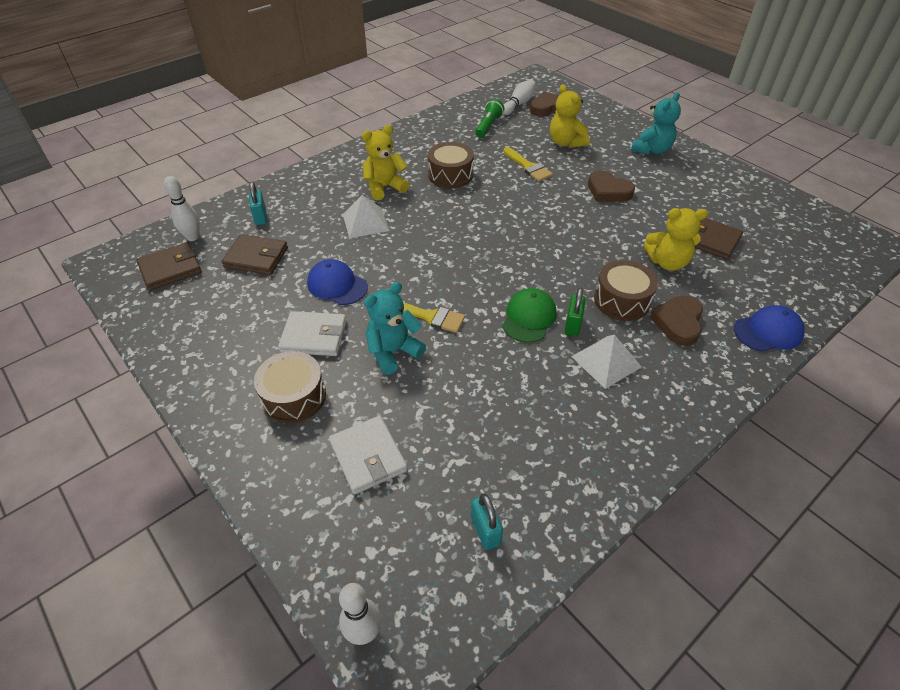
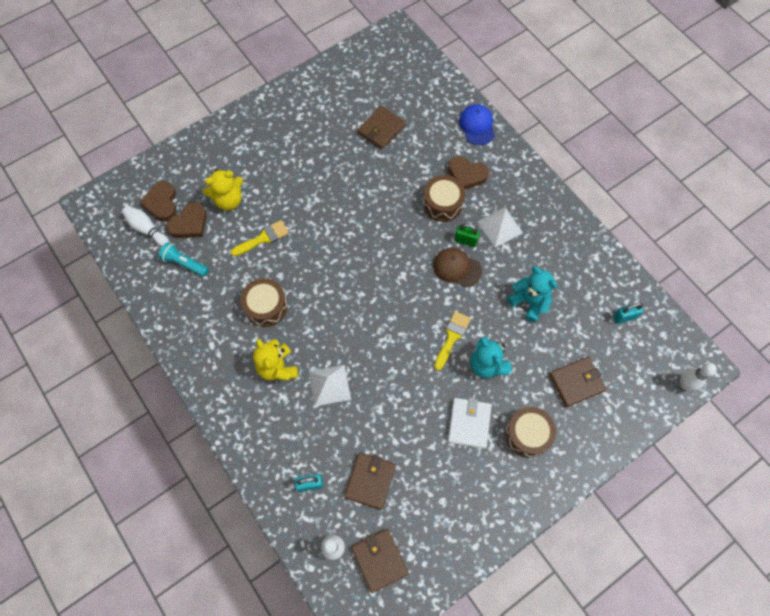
camera: 85 degrees left, 20 degrees up
(337, 285) = (412, 408): blue cap -> none
(368, 457) = (576, 382): white wallet -> brown wallet
(488, 126) = (185, 263): green flashlight -> turquoise flashlight
(529, 317) = (457, 268): green cap -> brown cap
(608, 191) = (310, 182): brown heart -> brown heart (189, 224)
(651, 150) = (253, 134): turquoise teddy bear -> turquoise teddy bear (529, 302)
(667, 262) = (404, 164): yellow teddy bear -> none

